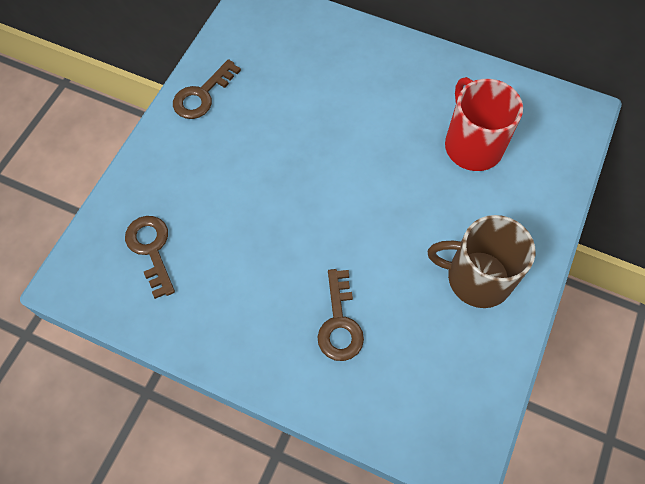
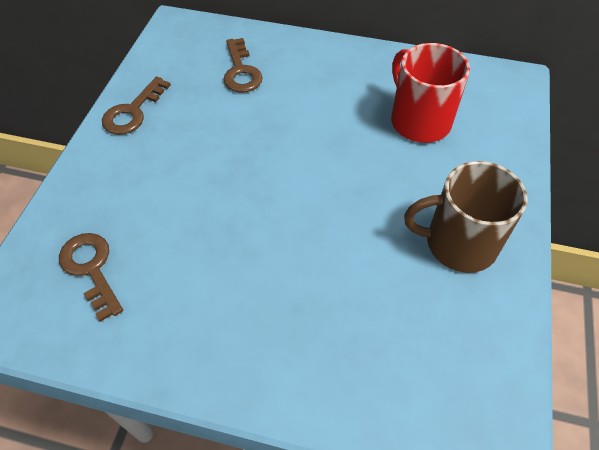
camera: 10 degrees left, 10 degrees down
(339, 323) = (320, 314): brown key -> brown key (241, 71)

